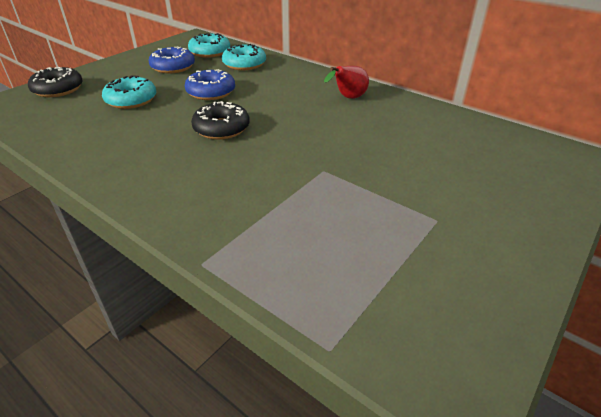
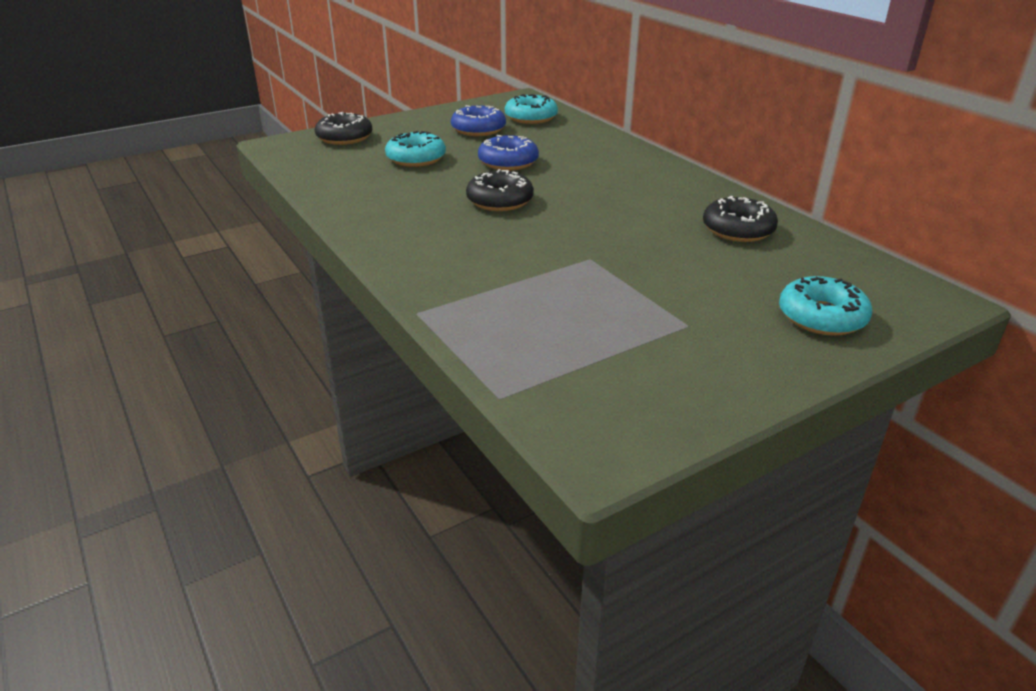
camera: 20 degrees right, 5 degrees down
(244, 64) = (565, 136): turquoise donut -> turquoise donut (821, 317)
(348, 98) = (671, 191): red pear -> none
(415, 123) = (738, 229): none -> black donut

